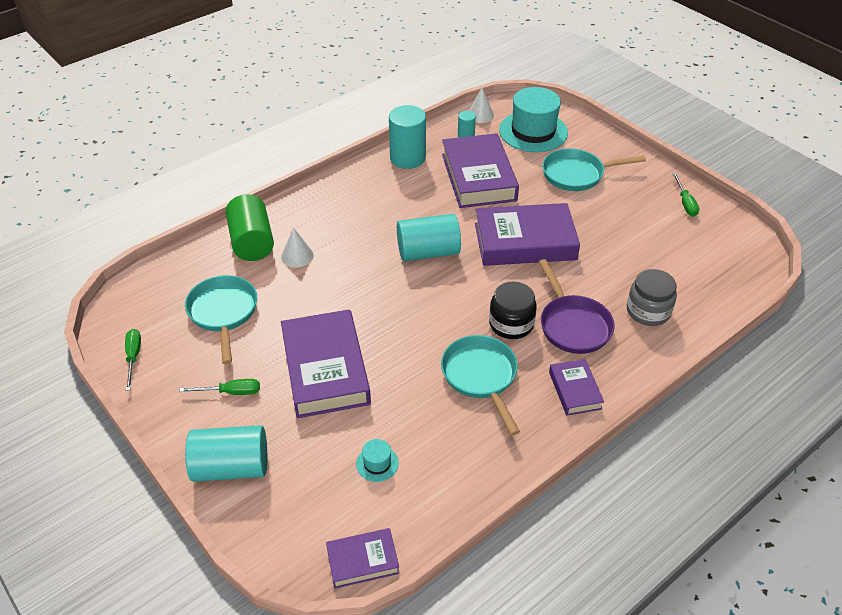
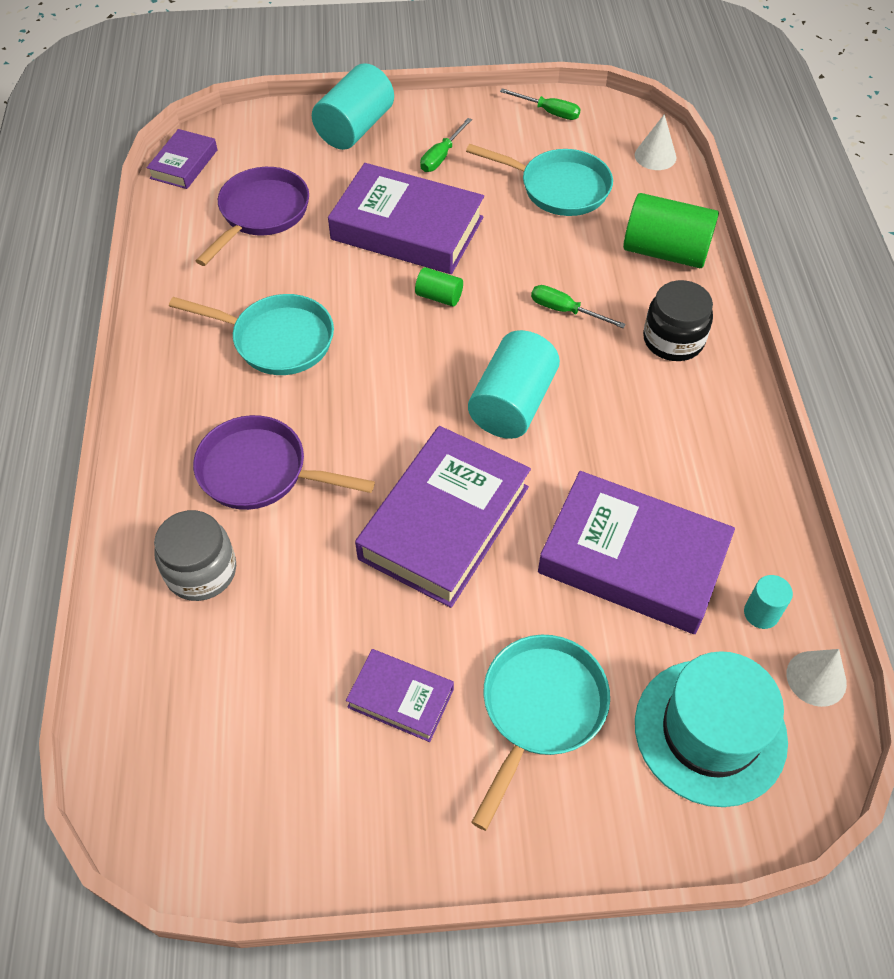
camera: 125 degrees right, 10 degrees up
(297, 256) = (607, 279): white cone -> white cone (655, 156)
(375, 320) = (439, 296): none -> green cylinder
(377, 463) = (261, 213): turquoise hat -> purple pan
(407, 158) = (745, 495): turquoise cylinder -> none
(511, 324) = (320, 412): black jar -> black jar (673, 340)
(575, 390) = (178, 408): purple book -> purple book (400, 698)
(685, 203) = (342, 826): green screwdriver -> green screwdriver (565, 311)

